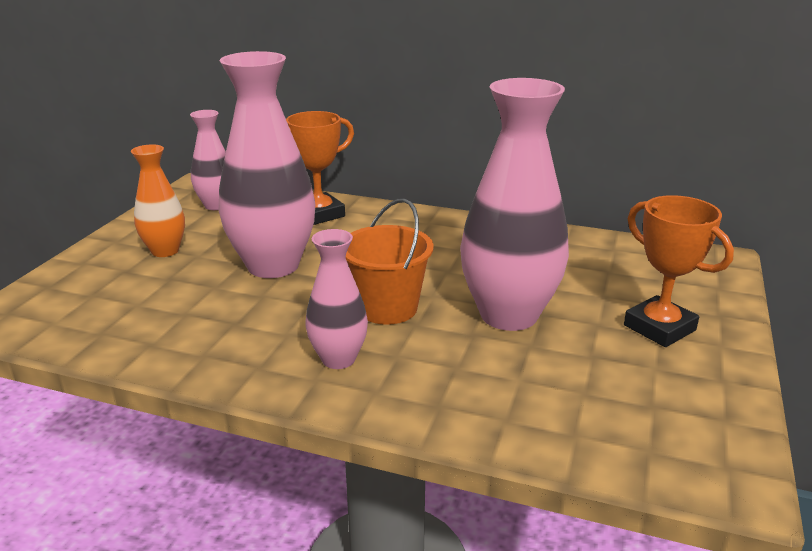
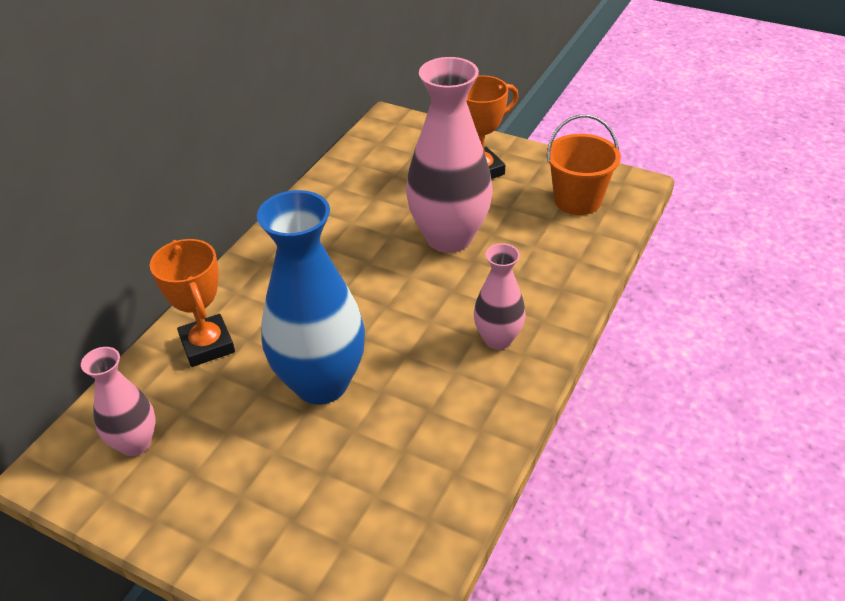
camera: 80 degrees left, 15 degrees up
(165, 251) = (252, 484): orange vase -> none
(273, 265) = (321, 383): pink vase -> blue vase
(387, 308) = (424, 305): orange bucket -> orange bucket (577, 200)

